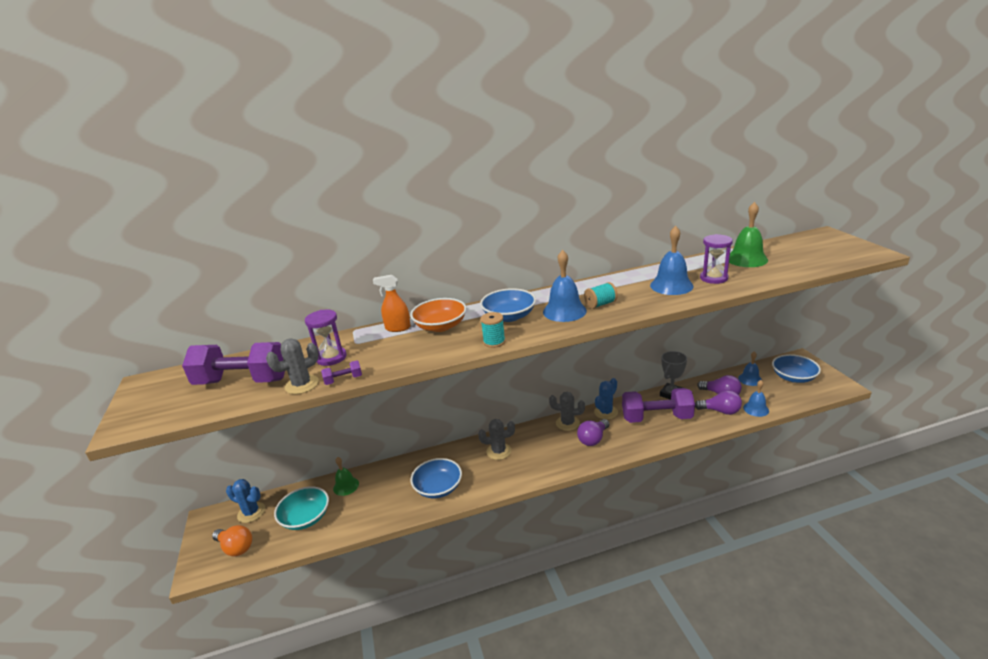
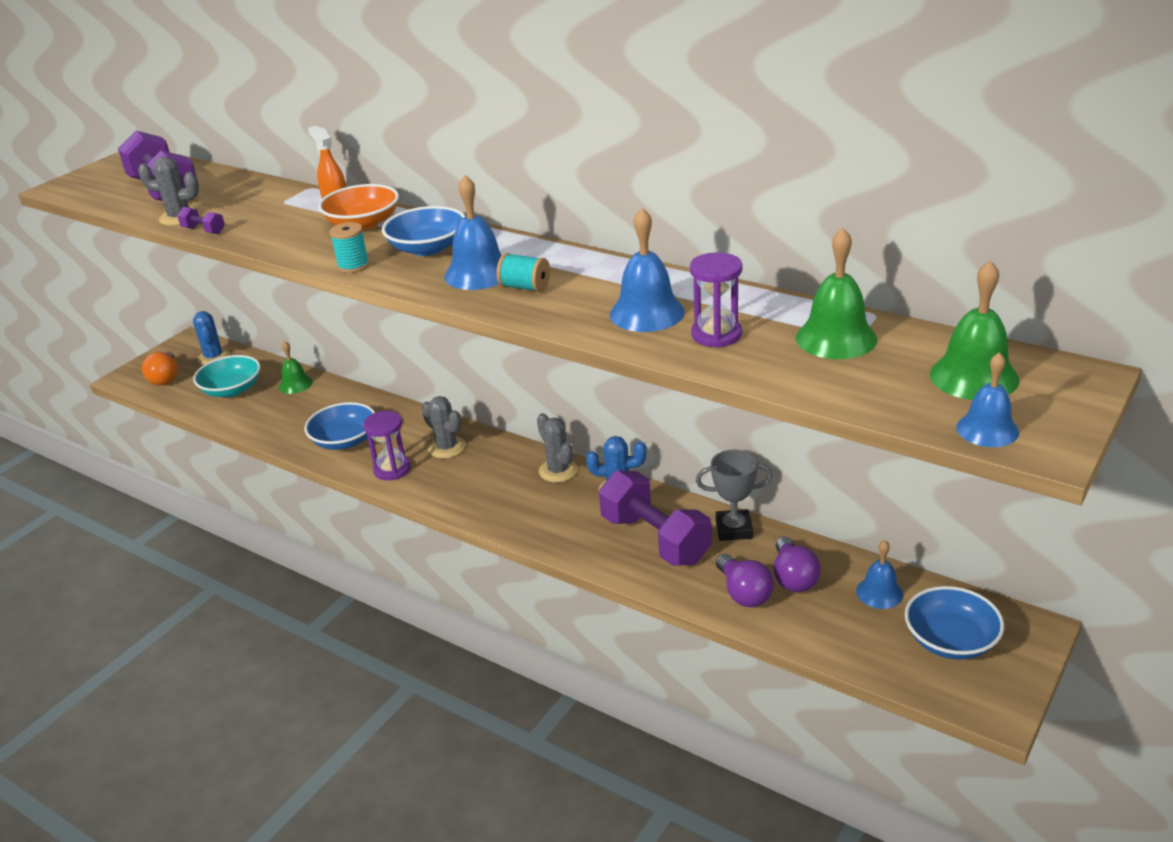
camera: 50 degrees right, 5 degrees up
(331, 358) = (242, 205): purple hourglass -> purple hourglass (392, 469)
(593, 439) = (546, 506): purple light bulb -> none
(756, 409) = (793, 628): blue bell -> blue bell (987, 429)
(808, 248) = (974, 377): none -> green bell

